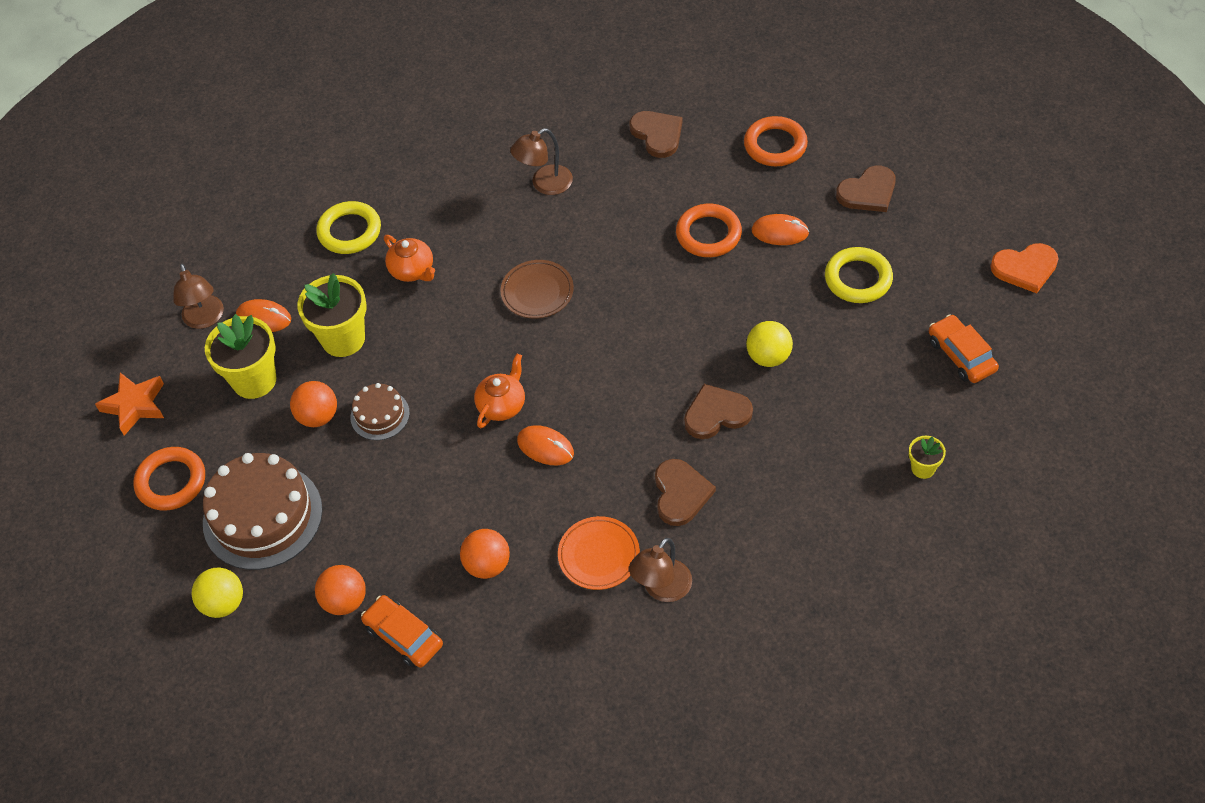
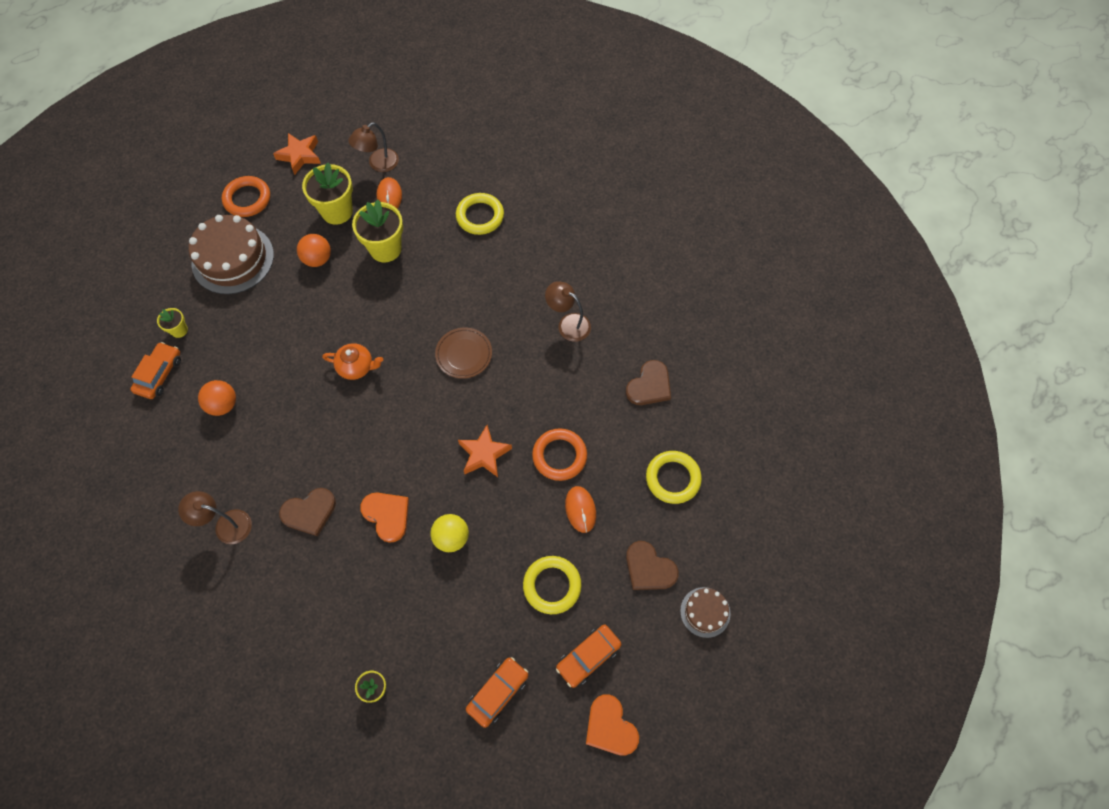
camera: 65 degrees right, 10 degrees up
(223, 603) = (165, 264): yellow ball -> none
(345, 601) = (179, 330): orange ball -> yellow flower pot
(380, 415) = (328, 295): brown cake -> brown cake (705, 612)
(412, 270) = (458, 268): orange teapot -> none
(545, 447) = (327, 408): orange mouse -> none
(599, 555) = (245, 473): orange plate -> none
(677, 302) = (484, 454): none -> orange star
(716, 414) = (387, 515): brown heart -> orange heart
(775, 145) = (673, 478): orange ring -> yellow ring
(946, 267) = (588, 657): none -> orange car

